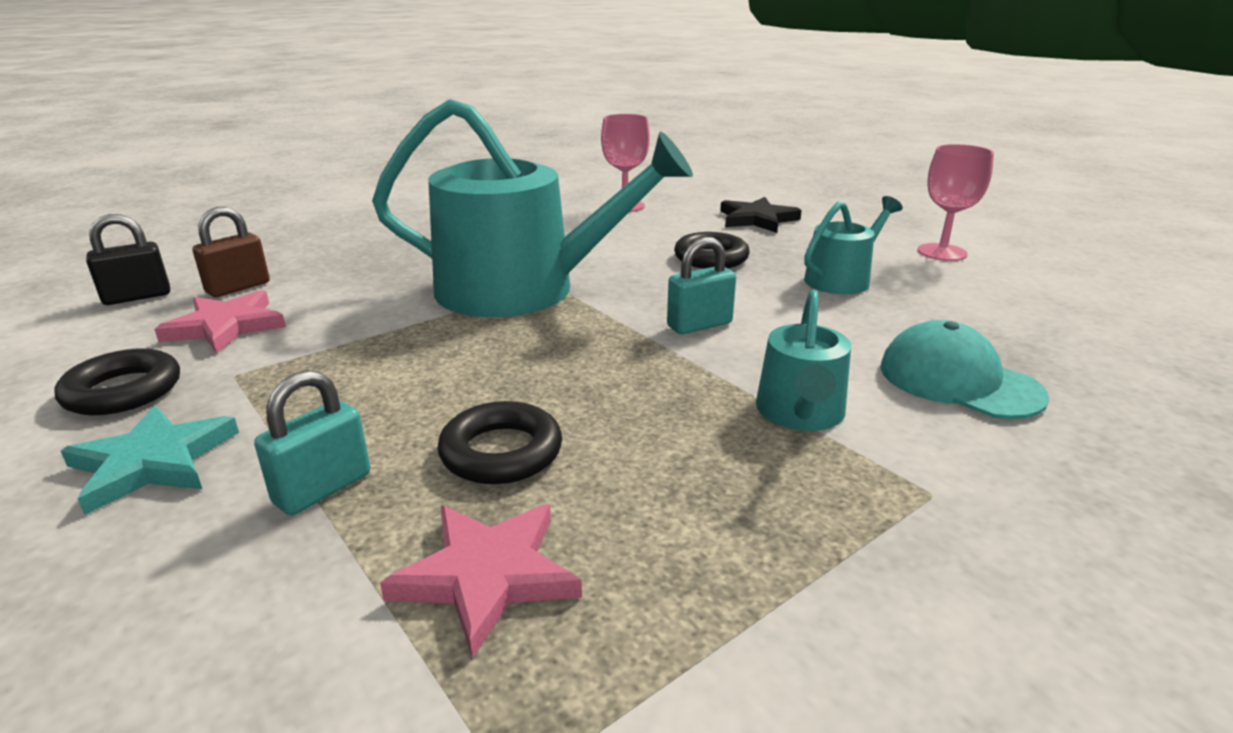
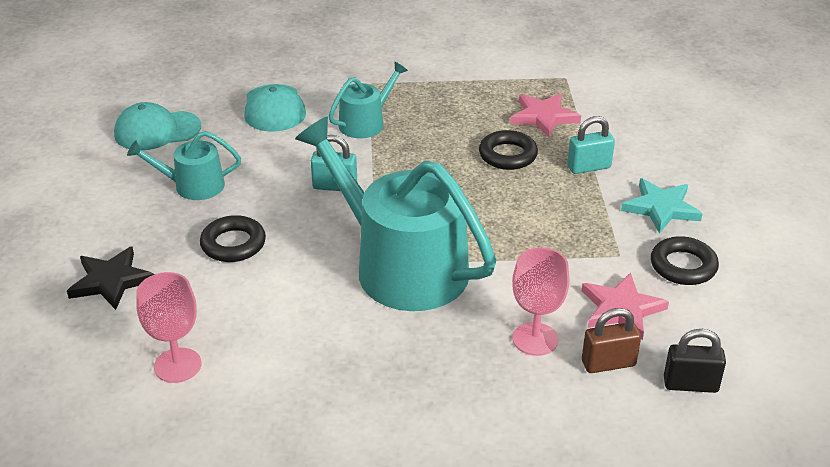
camera: 145 degrees left, 10 degrees up
(942, 252) = (80, 180): pink goblet -> pink goblet (535, 339)
(1003, 306) = (157, 131): none -> turquoise cap

